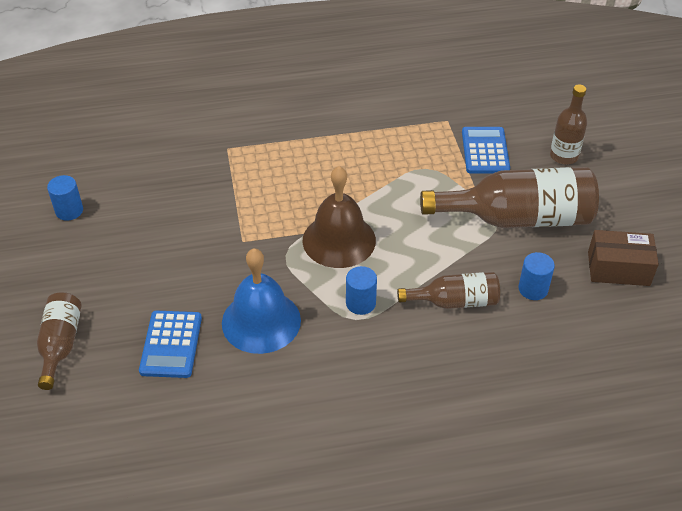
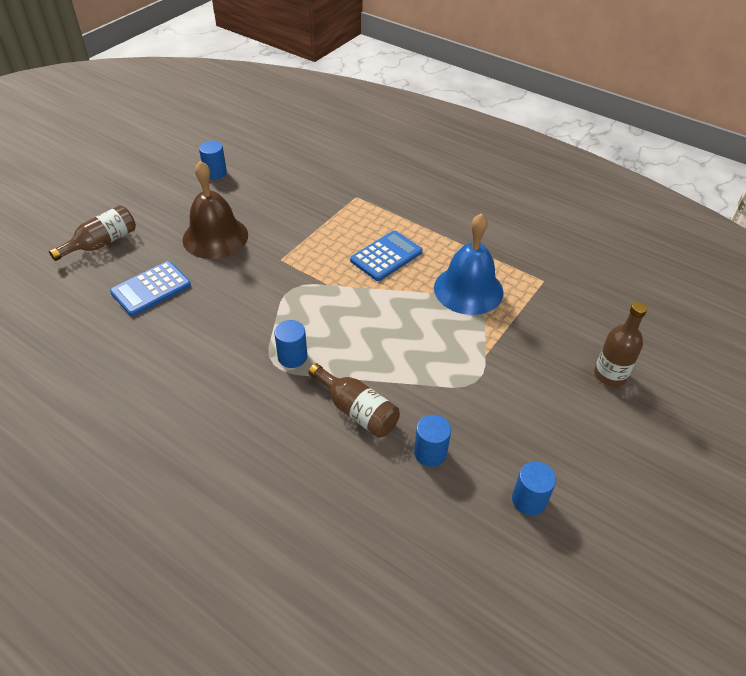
camera: 45 degrees right, 0 degrees up
(261, 321) = (217, 317): blue bell -> blue bell (468, 289)
(339, 240) = (340, 305): brown bell -> brown bell (215, 237)
(485, 151) = (543, 323): blue calculator -> blue calculator (386, 256)
(517, 218) = (496, 391): brown bottle -> none
(618, 268) = (529, 500): brown box -> blue cylinder

